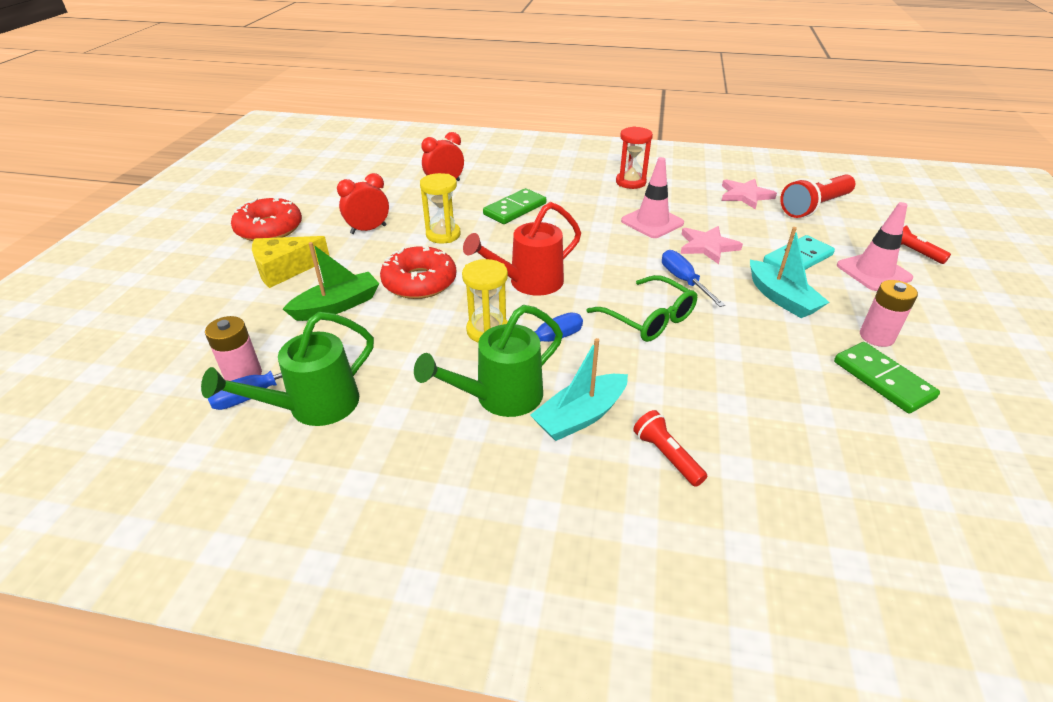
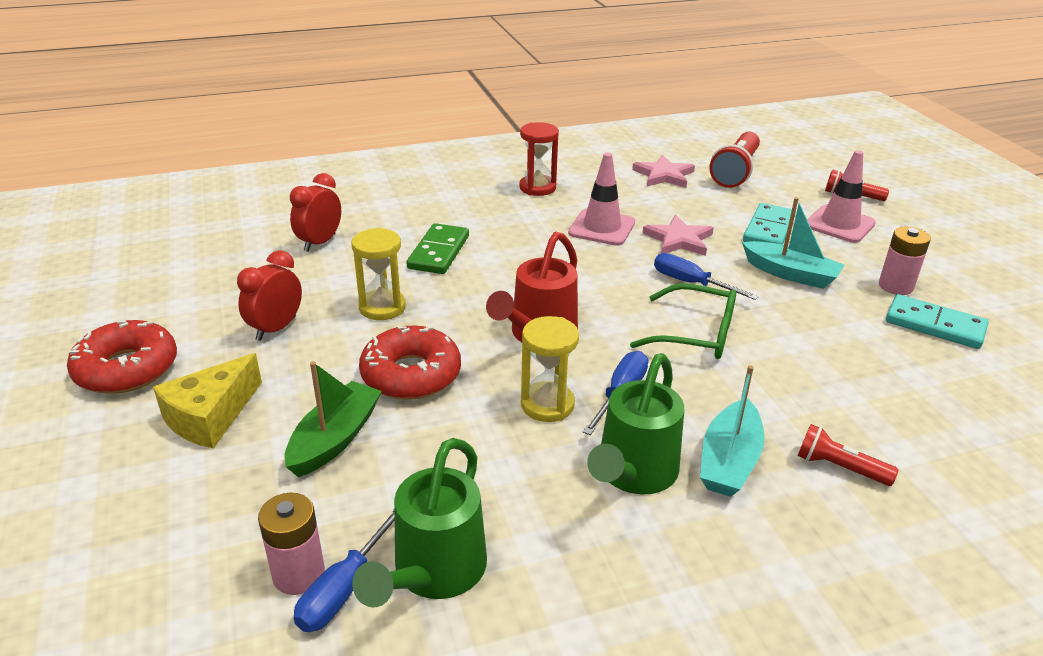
camera: 30 degrees left, 5 degrees down
(883, 380) = (934, 325): green domino -> turquoise domino

